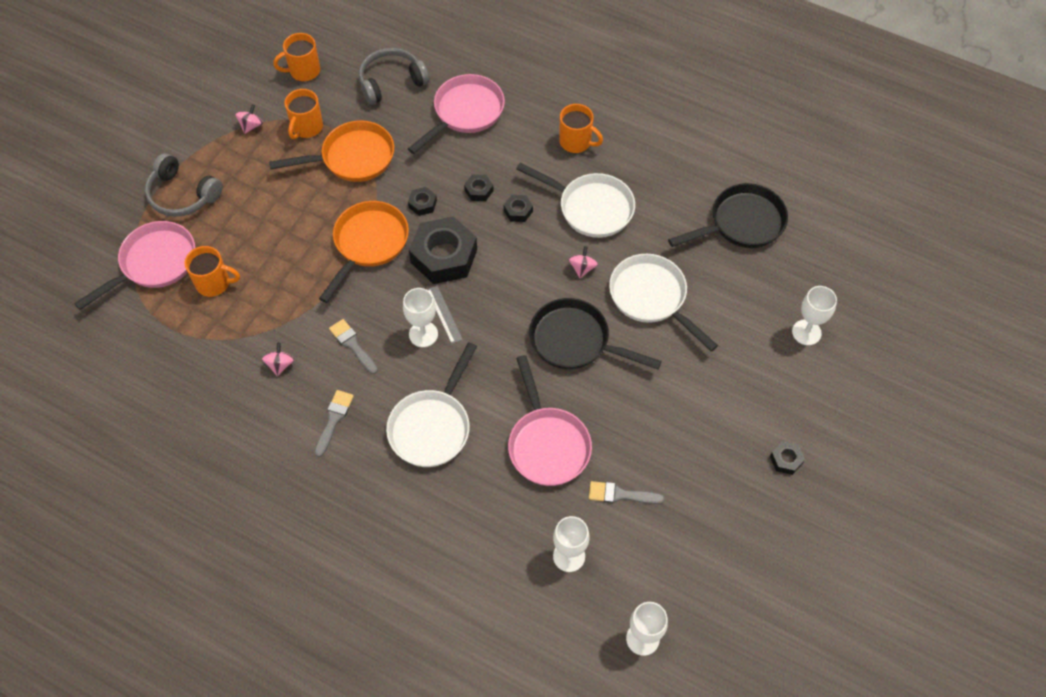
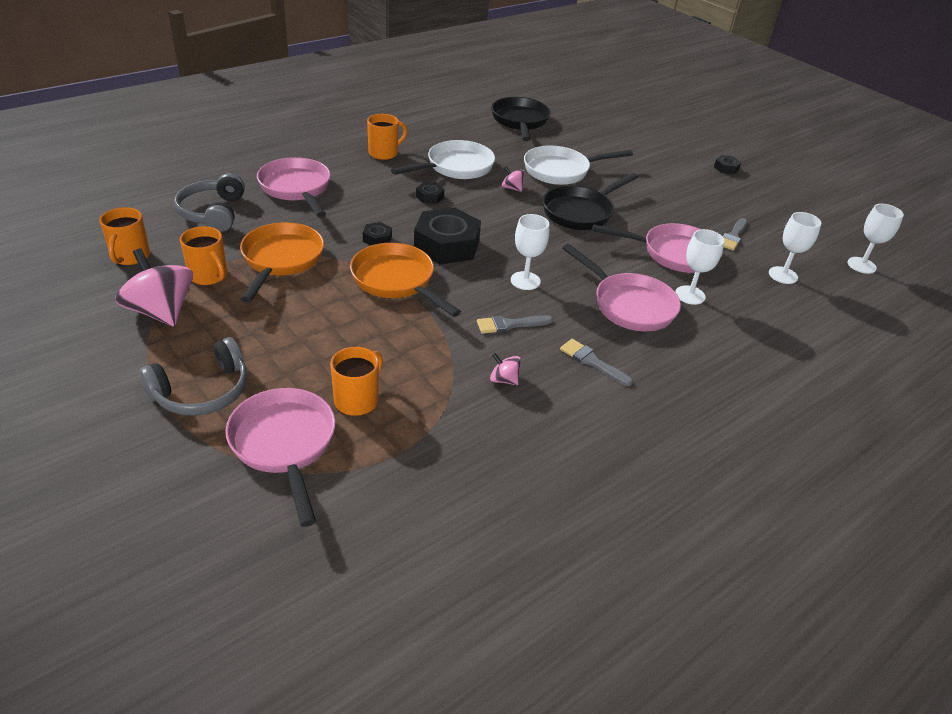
camera: 70 degrees left, 20 degrees down
(251, 126) = (161, 311): pink spinning top -> pink spinning top, size x2.15
(432, 426) = (629, 305): white pan -> pink pan
(444, 314) = (511, 263): grey ruler -> none
(479, 190) = (390, 208): black nut -> none
(806, 332) = (627, 130): white goblet -> white goblet (690, 295)

